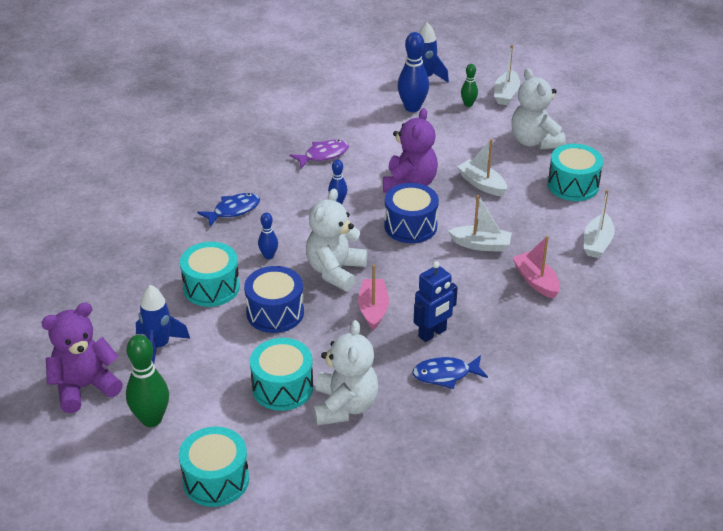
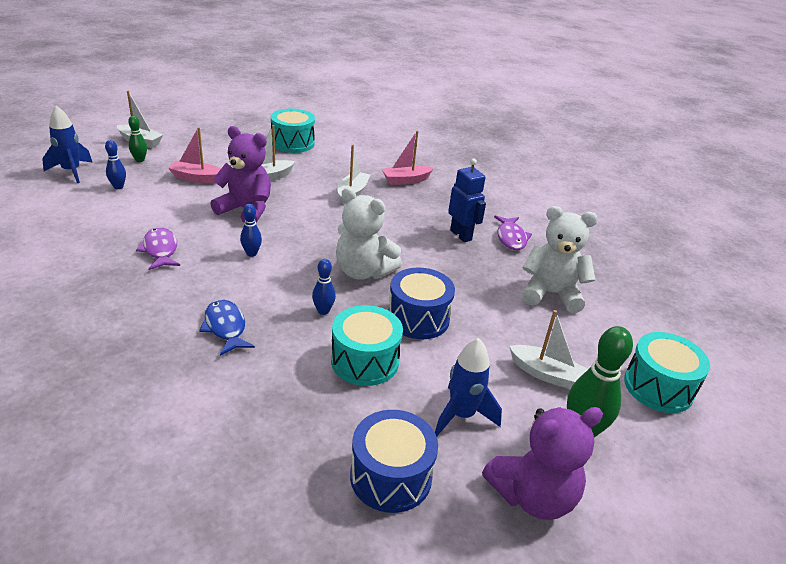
camera: 85 degrees left, 5 degrees down
(84, 387) = (533, 496): purple teddy bear -> purple teddy bear turned 90 degrees counterclockwise
(282, 387) = (528, 327): turquoise drum -> none
(373, 309) = (424, 259): pink boat -> pink boat (197, 178)
(410, 226) = (311, 220): blue drum -> blue drum (390, 476)
(412, 108) = (118, 187): blue bowling pin -> blue bowling pin, size x0.55
(445, 374) = (511, 238): blue fish -> purple fish
(534, 141) = (223, 145): white teddy bear -> none
(597, 243) = (368, 150): white boat -> white boat (546, 374)

